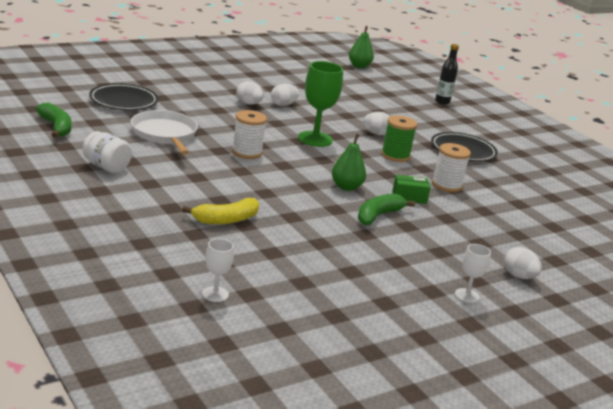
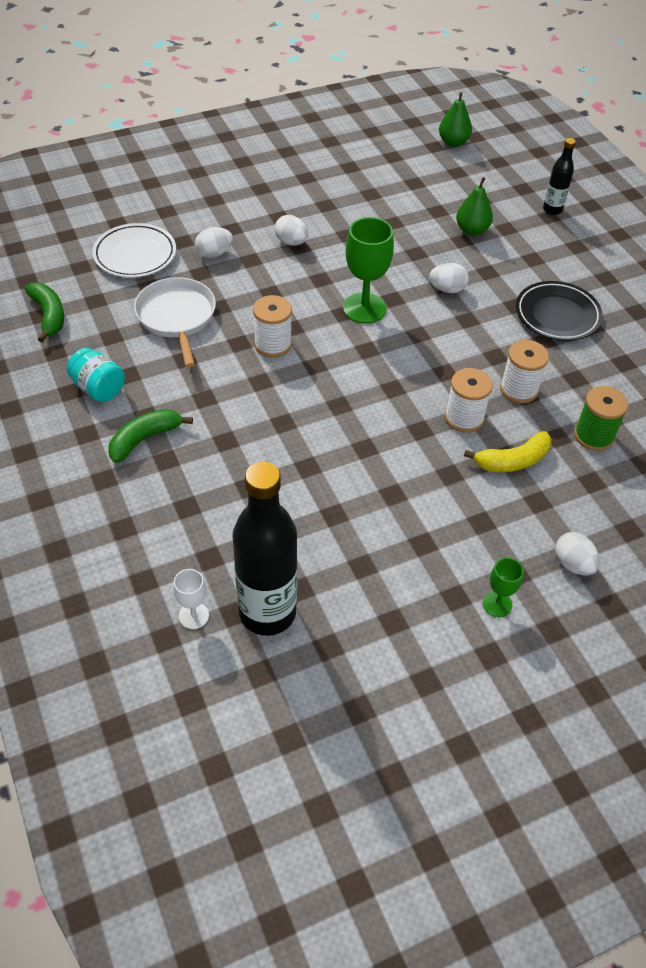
camera: 10 degrees right, 25 degrees up
(106, 167) = (99, 388): white jar -> turquoise jar
(123, 101) = (135, 255): black plate -> white plate
(226, 219) = (227, 478): yellow banana -> yellow banana (513, 461)
(278, 294) = (267, 612): none -> black bottle
(283, 105) = (335, 240): white egg -> white egg (214, 253)
(346, 187) = (387, 403): green pear -> green pear (472, 230)
(378, 216) = (416, 457): green banana -> green banana (144, 439)
(395, 156) = (463, 334): green spool -> green spool (593, 436)
(409, 197) = (464, 418): green box -> white spool
(467, 295) = (497, 604): white goblet -> green goblet

